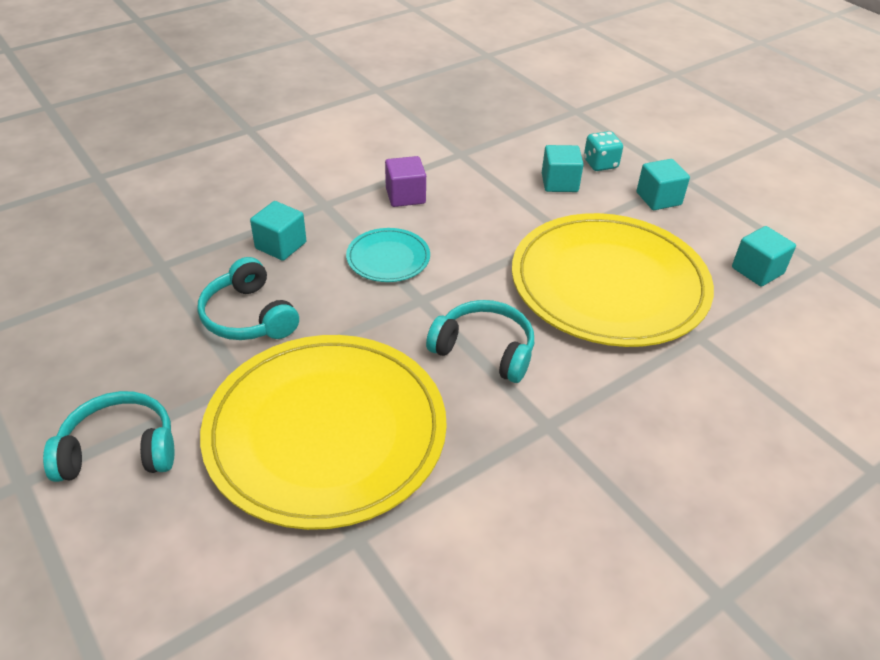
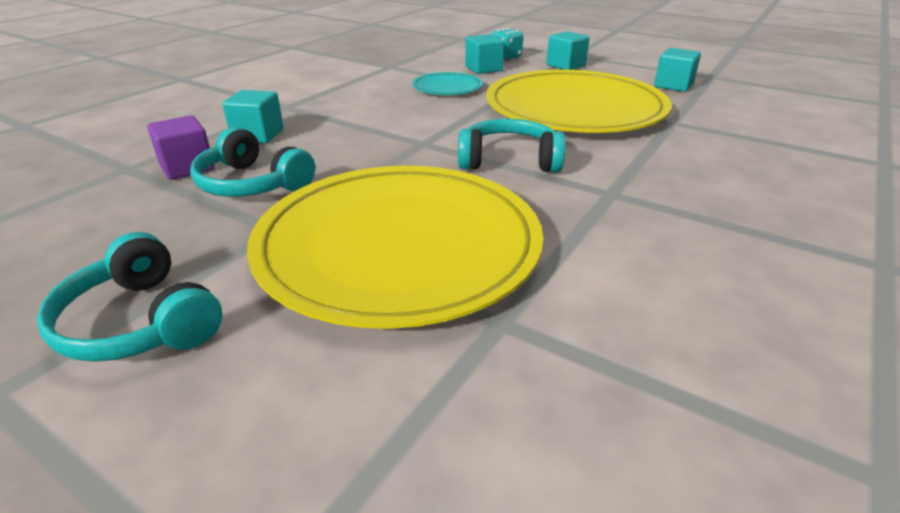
camera: 20 degrees left, 10 degrees down
(119, 450) = (140, 322): turquoise headphones -> turquoise headphones turned 105 degrees counterclockwise
(388, 258) = (372, 125): turquoise plate -> turquoise plate (447, 87)
(405, 196) = (359, 92): purple cube -> purple cube (187, 167)

